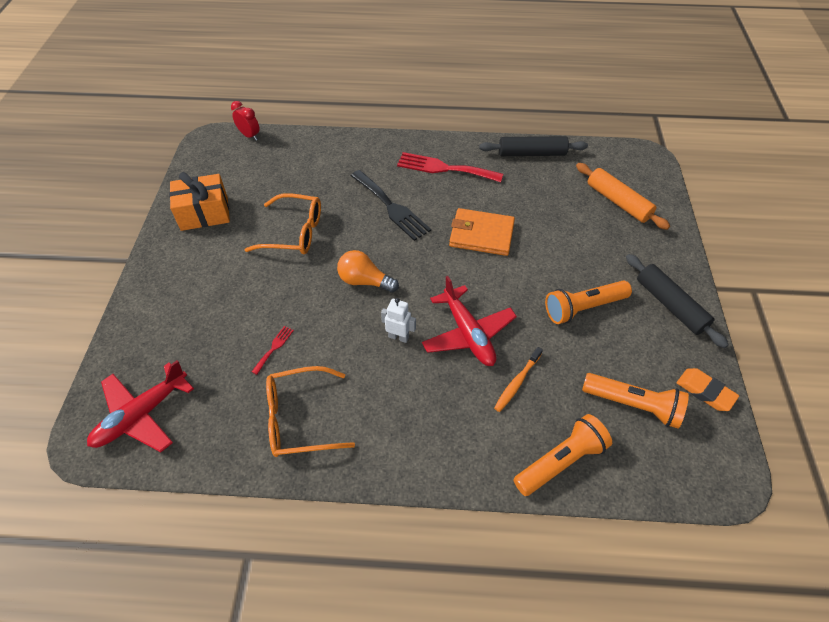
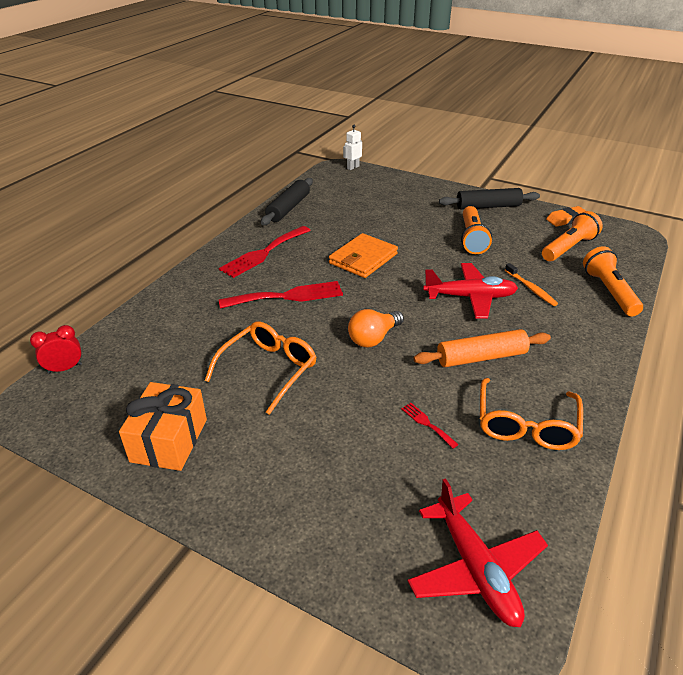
camera: 65 degrees left, 15 degrees down
(391, 207) = (287, 296): black fork -> red fork
(398, 337) = (455, 335): white robot -> white robot (353, 167)
(618, 202) = (376, 192): orange rolling pin -> orange rolling pin (481, 357)

